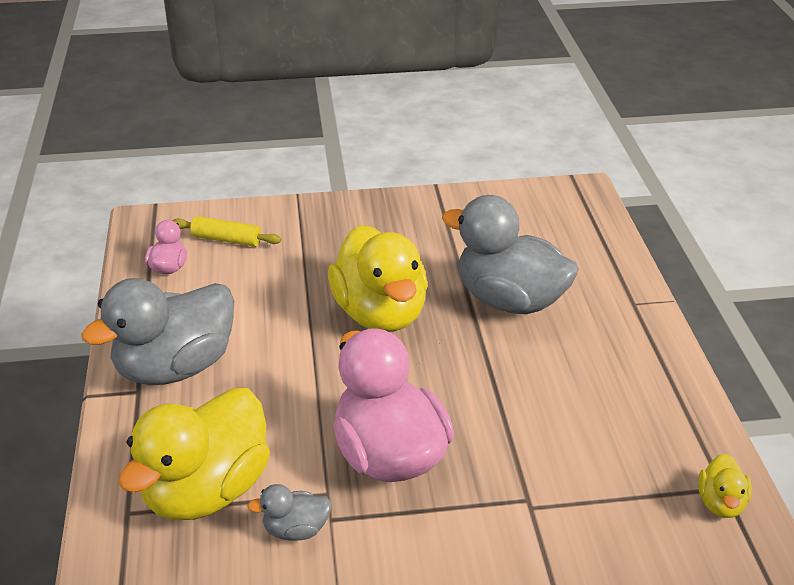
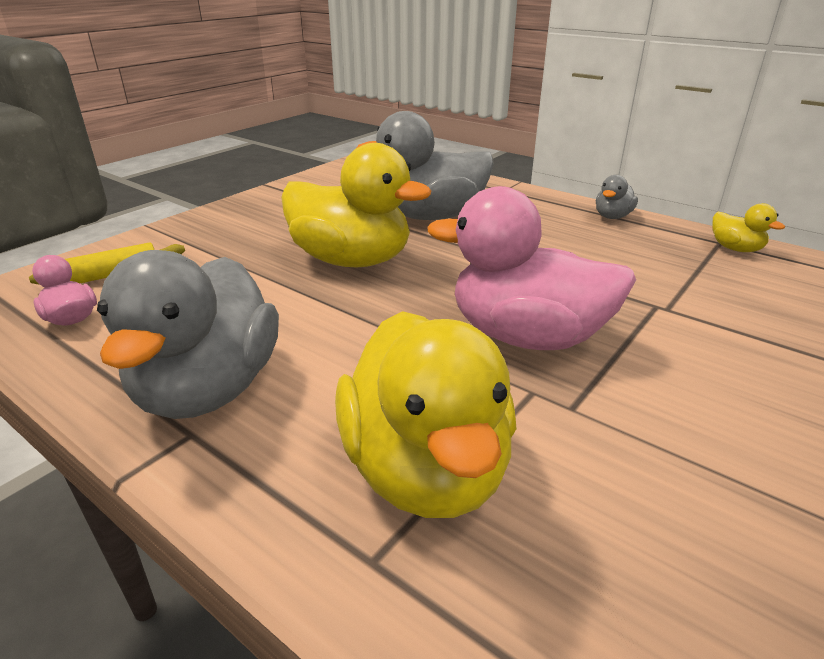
camera: 45 degrees left, 5 degrees down
(295, 530) = (564, 437): grey duck -> grey duck (612, 216)

